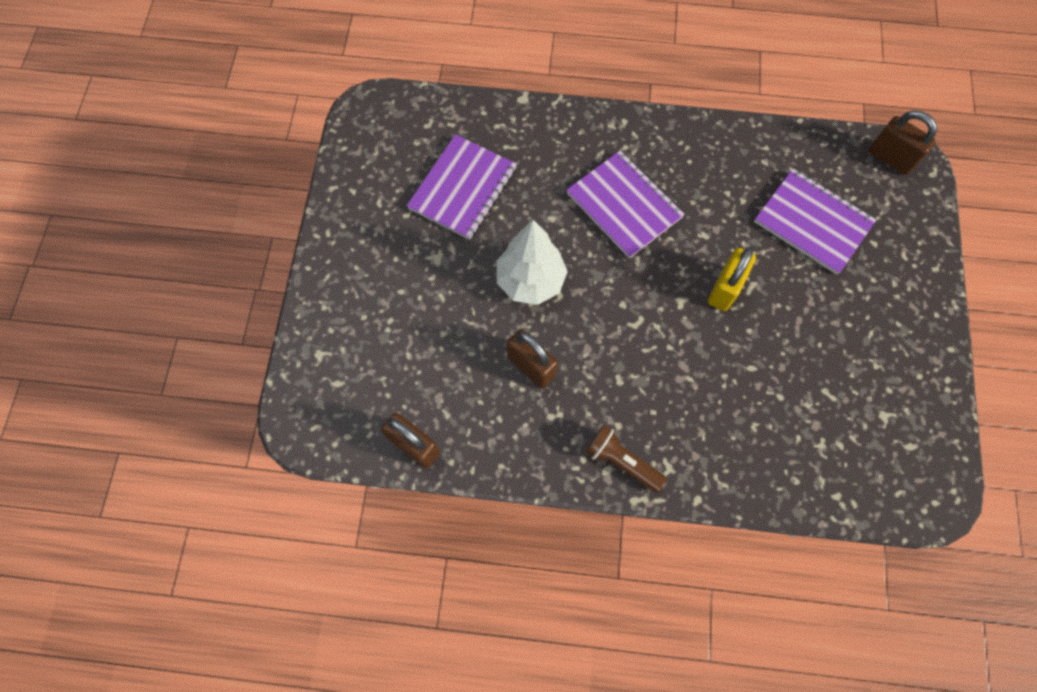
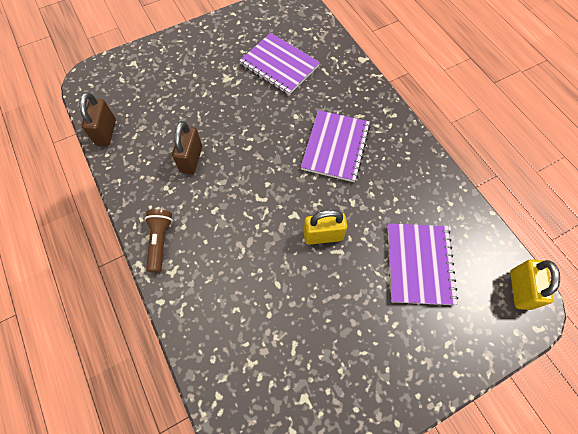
camera: 55 degrees right, 5 degrees down
(463, 188) = (279, 65): purple notebook -> purple notebook turned 45 degrees clockwise
(530, 281) = (246, 128): white tree -> none
(890, 158) = (520, 289): brown padlock -> yellow padlock

